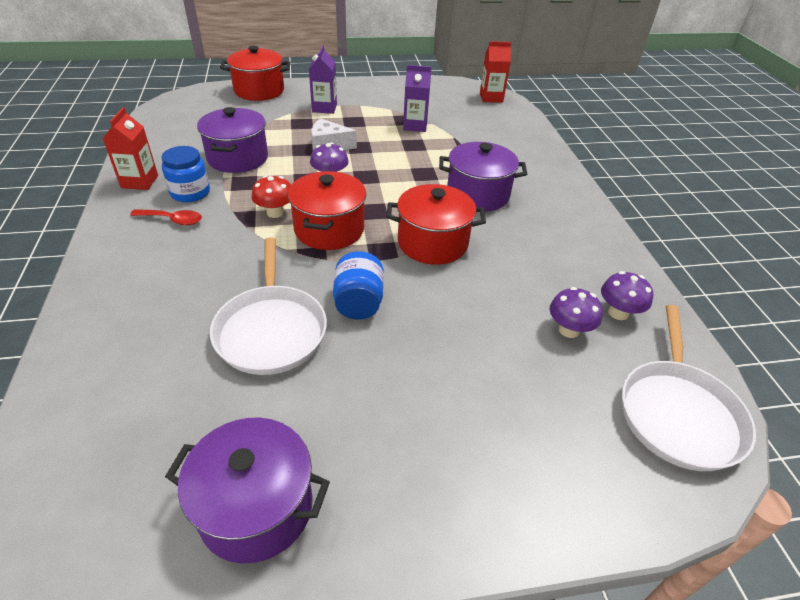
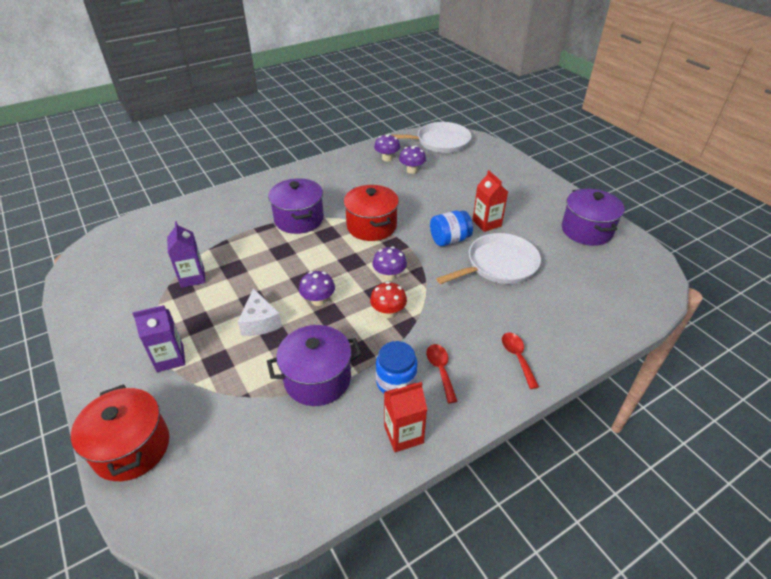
camera: 110 degrees left, 0 degrees up
(126, 276) = (517, 357): none -> red spoon
(329, 229) = (389, 276): red pot -> purple mushroom
(491, 98) = (108, 243): red carton -> red carton (486, 223)

